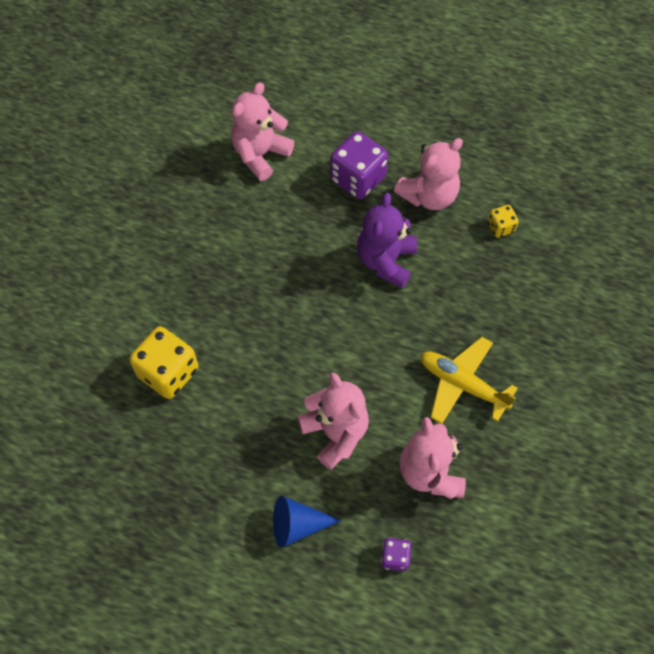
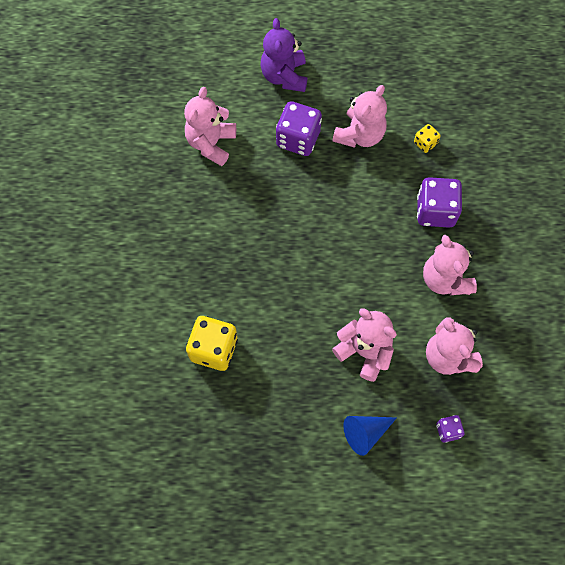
camera: 20 degrees left, 5 degrees up
(386, 261) = (348, 200): purple teddy bear -> purple teddy bear (284, 76)
(462, 384) = (445, 279): yellow plane -> pink teddy bear
(482, 305) = (435, 211): none -> purple dice

